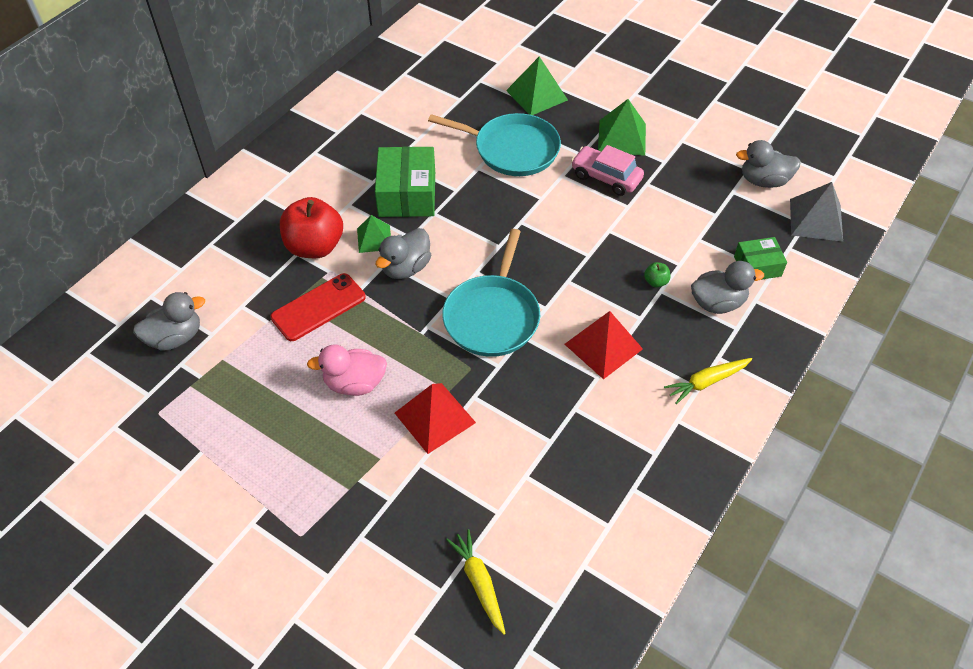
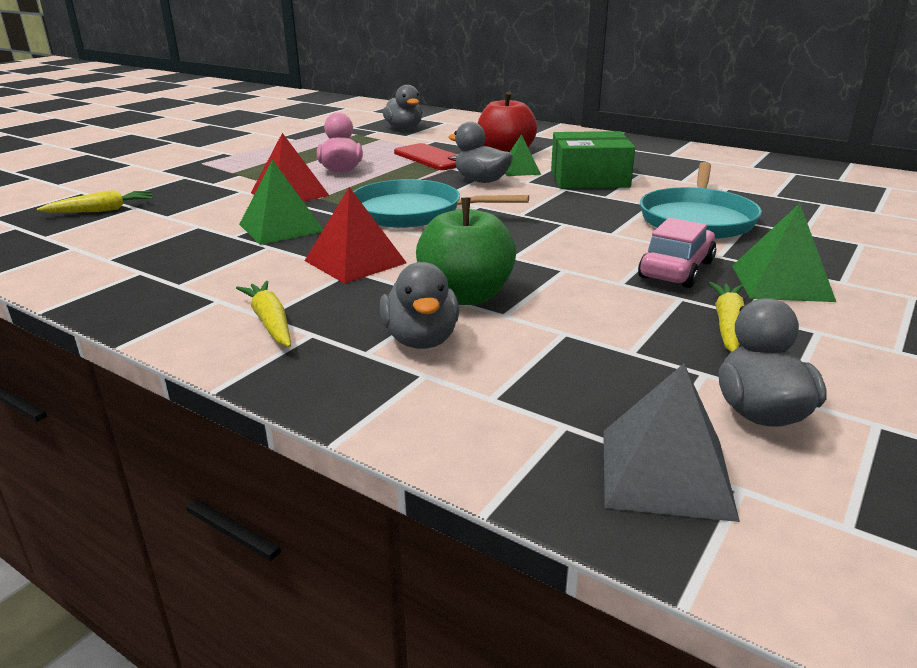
camera: 90 degrees right, 25 degrees down
(536, 95) = (827, 231): green pyramid -> green pyramid (281, 227)
(655, 282) = (466, 296): green apple -> green apple, size x2.47
(680, 172) = (727, 325): none -> yellow carrot
(757, 266) = (507, 383): green box -> none

